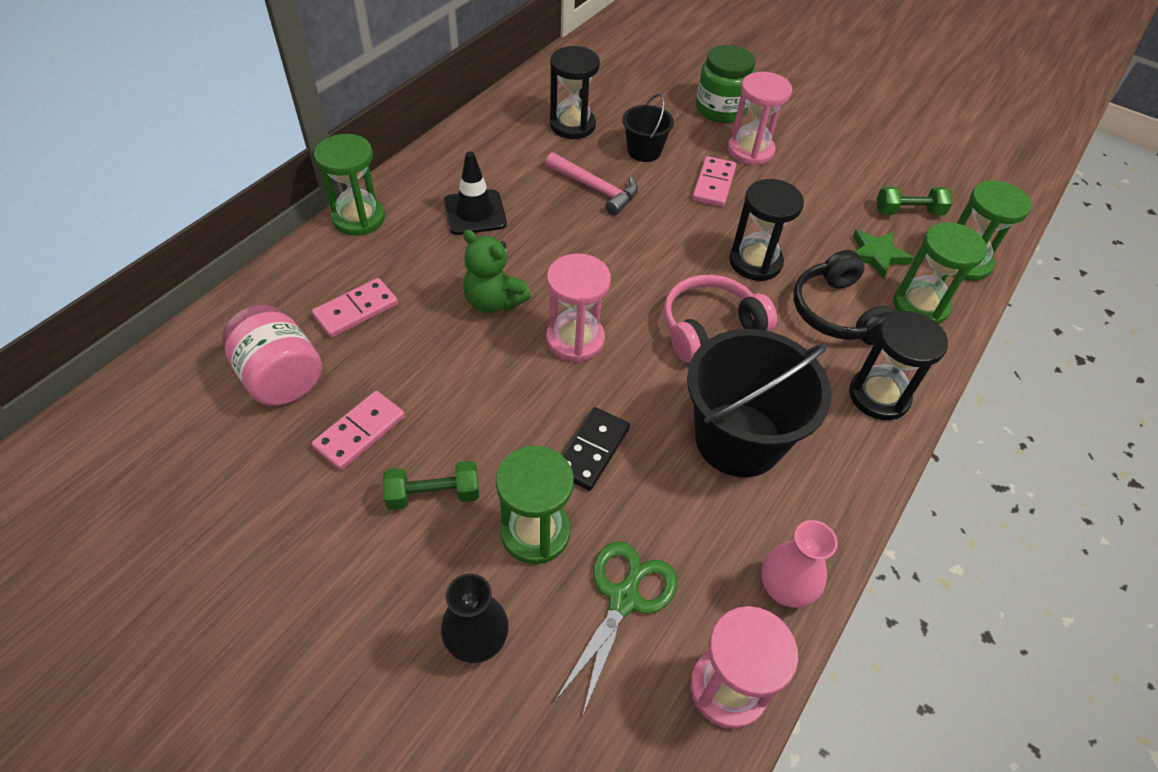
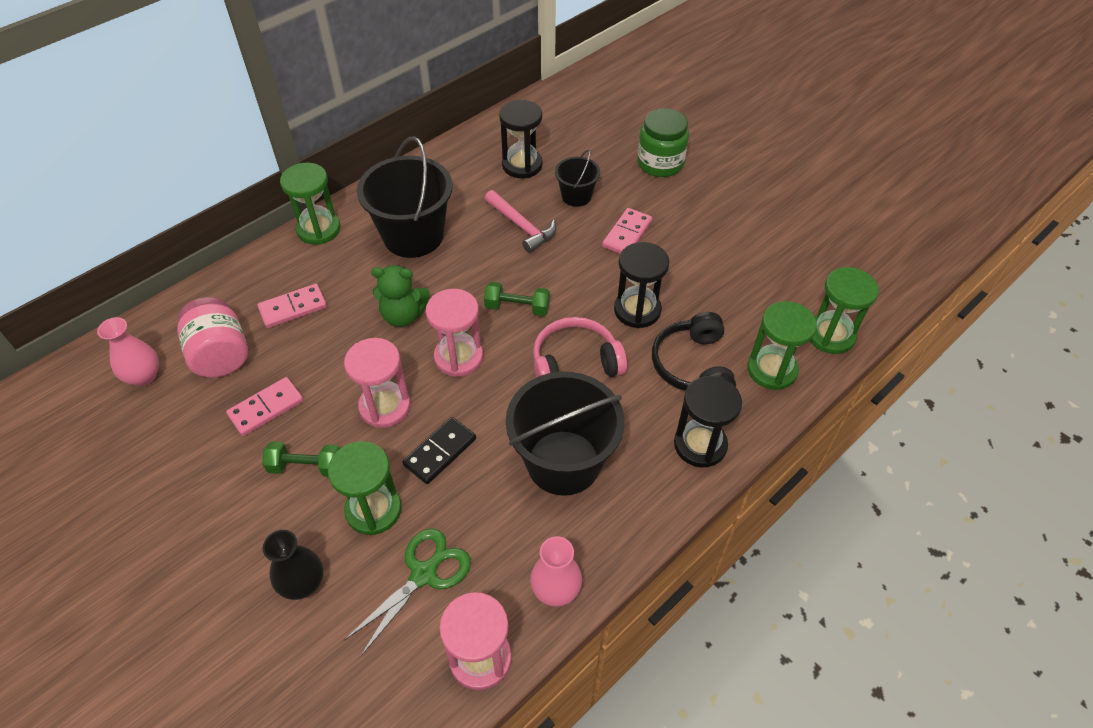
camera: 15 degrees right, 0 degrees up
(186, 417) = (144, 376): none -> pink vase
(475, 213) = (413, 236): black traffic cone -> black bucket
(493, 301) = (403, 315): green teddy bear -> green teddy bear turned 45 degrees counterclockwise
(750, 151) = (672, 206): pink hourglass -> pink hourglass (385, 406)
(876, 255) = (750, 318): green star -> none
(908, 212) = (797, 281): green dumbbell -> green dumbbell (517, 307)

